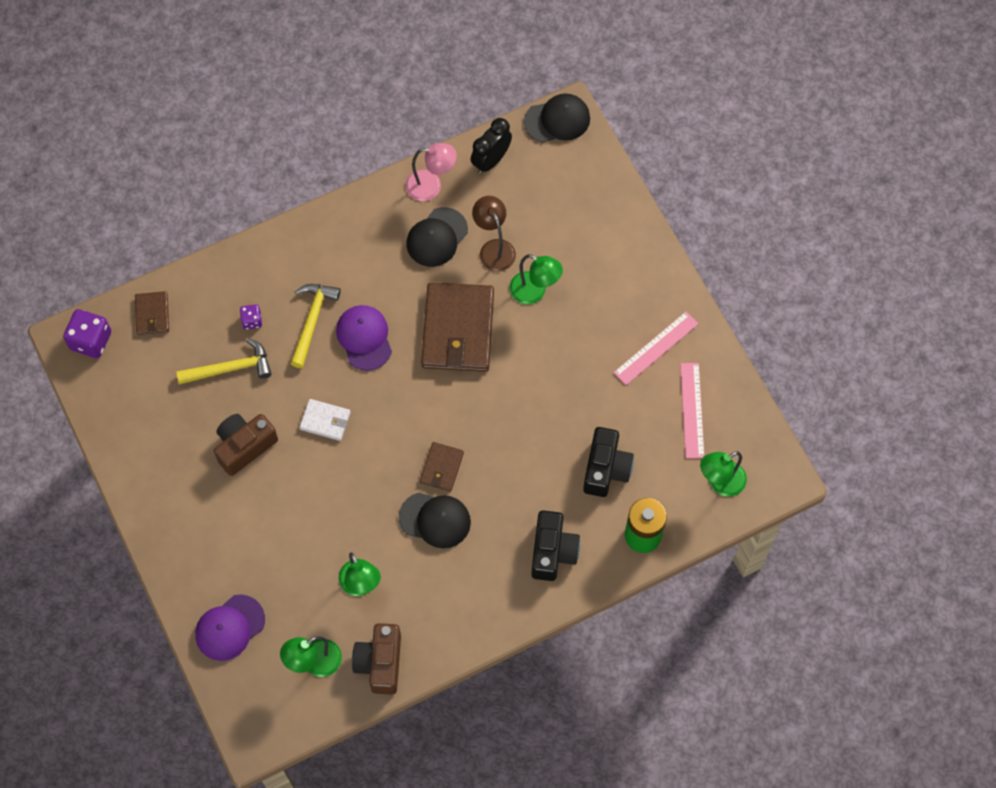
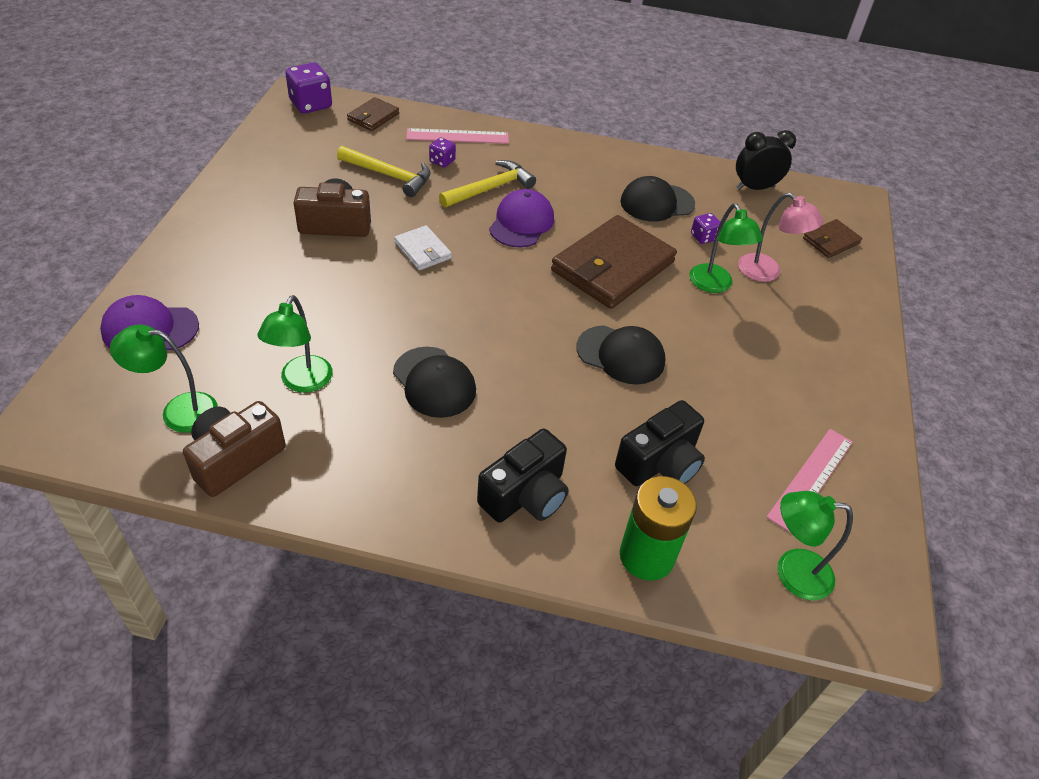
camera: 35 degrees right, 20 degrees down
(431, 186) = (684, 173): pink lamp -> pink lamp (767, 272)
(441, 468) = (487, 348): brown wallet -> brown wallet (831, 241)
(494, 248) = (703, 237): brown lamp -> purple dice
(557, 120) = (842, 197): black cap -> black cap (621, 355)
(656, 348) = (810, 400): pink ruler -> pink ruler (457, 136)

